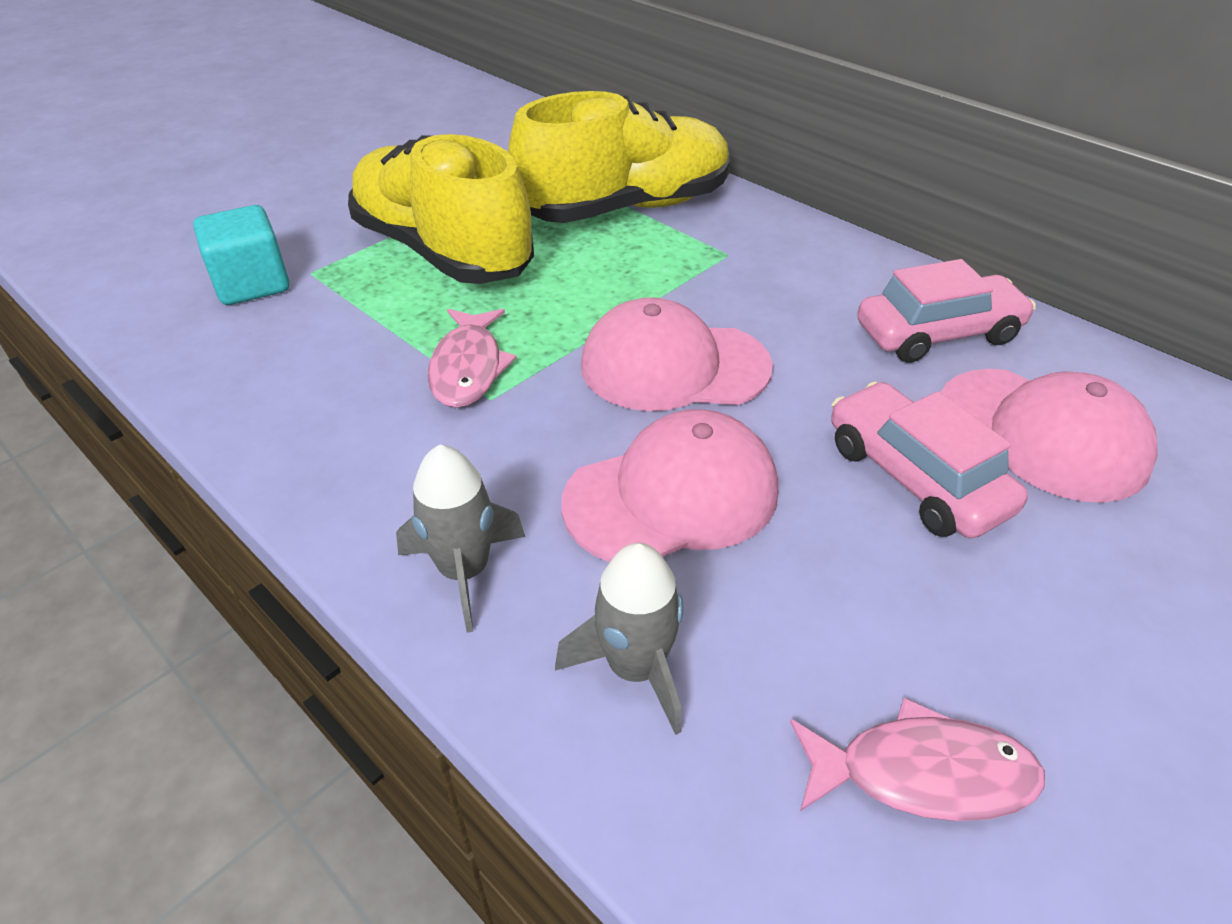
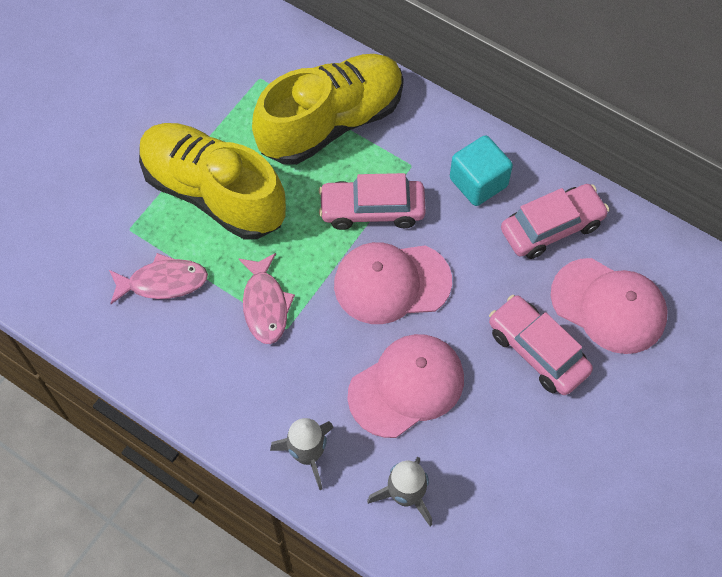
camera: 10 degrees left, 20 degrees up
(252, 284) = (94, 248): turquoise cube -> turquoise cube (478, 182)
(661, 289) = (372, 210): none -> pink car
(922, 773) = (540, 526): pink fish -> pink fish (163, 282)

